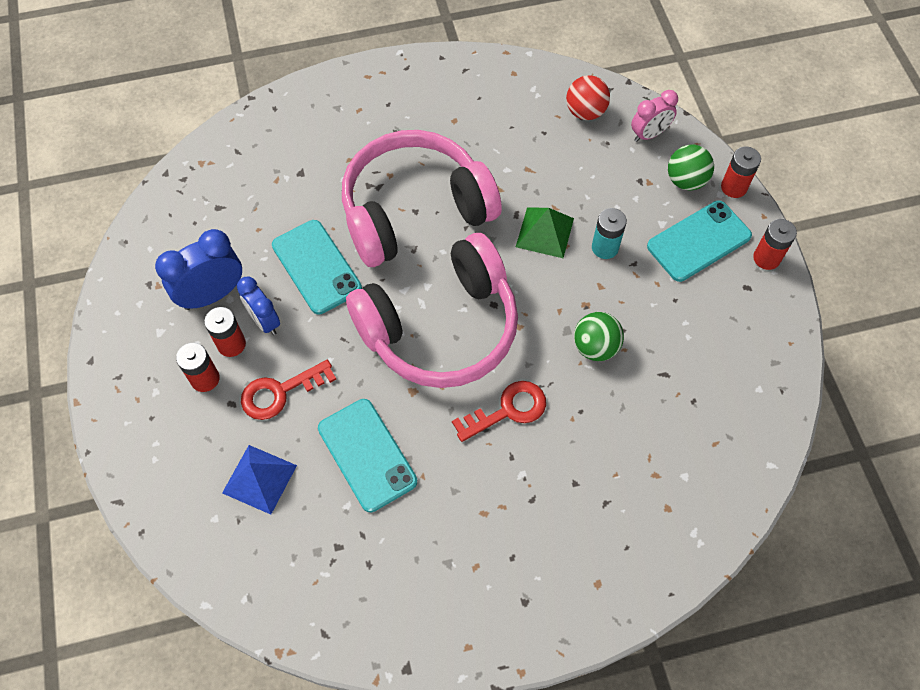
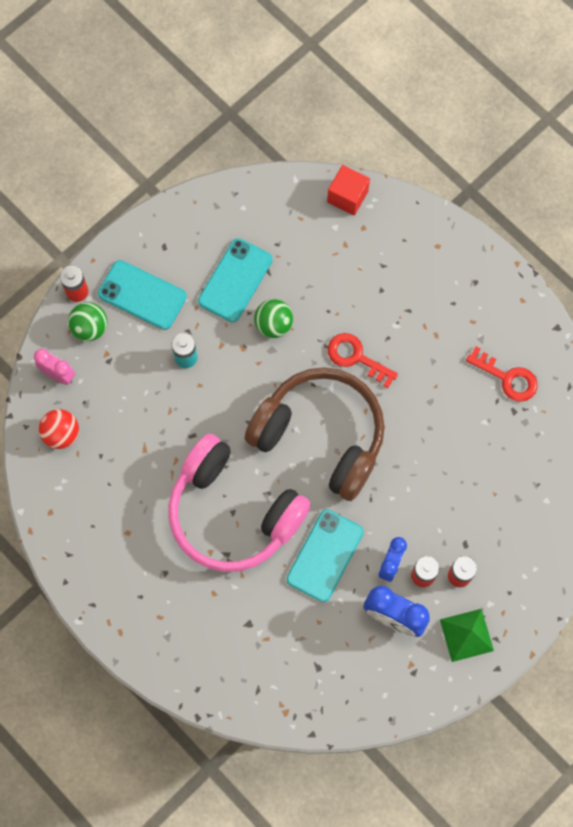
camera: 120 degrees left, 10 degrees up
(259, 479) = (503, 489): blue pyramid -> none
(280, 392) = (436, 516): red key -> red key (507, 377)
(367, 455) = (444, 430): turquoise phone -> turquoise phone (235, 280)
(441, 327) = (321, 436): pink headphones -> brown headphones
(544, 232) = (197, 406): green pyramid -> green pyramid (466, 635)
(719, 513) = (347, 196): none -> red cube
(766, 258) = (131, 243): red battery -> none

